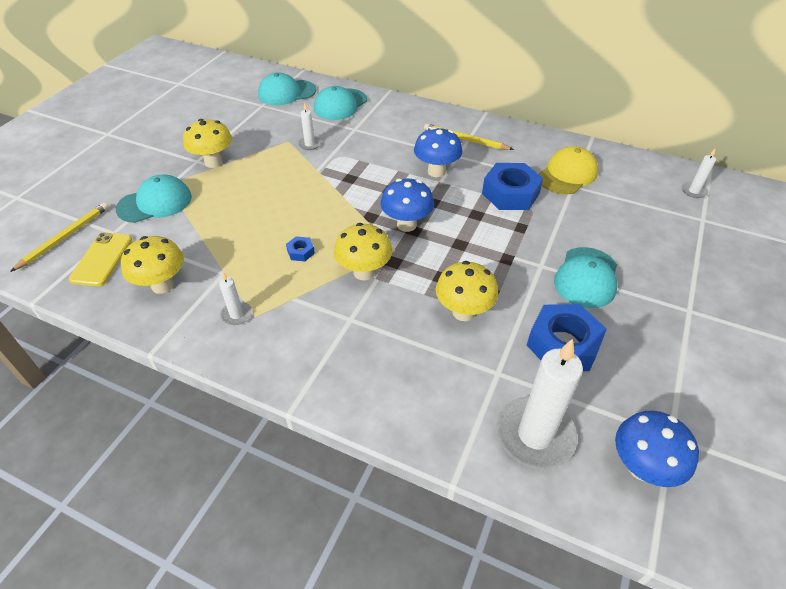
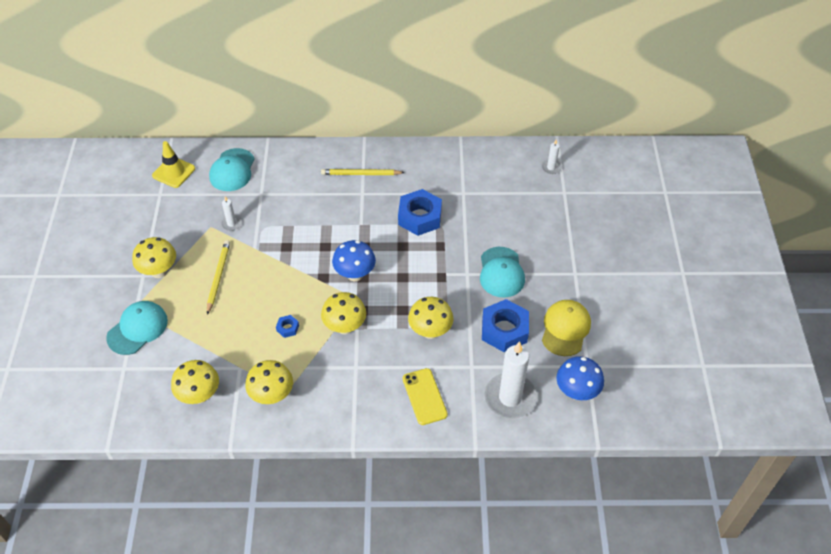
camera: 25 degrees left, 5 degrees up
(65, 237) = (85, 387): yellow pencil -> yellow pencil (218, 277)
(102, 259) = (133, 394): yellow phone -> yellow phone (424, 396)
(236, 314) = (272, 396): white candle -> yellow mushroom
(286, 93) = (174, 172): turquoise cap -> yellow traffic cone
(436, 171) = (353, 215): blue mushroom -> none
(567, 174) = (455, 183): yellow cap -> yellow cap (565, 329)

